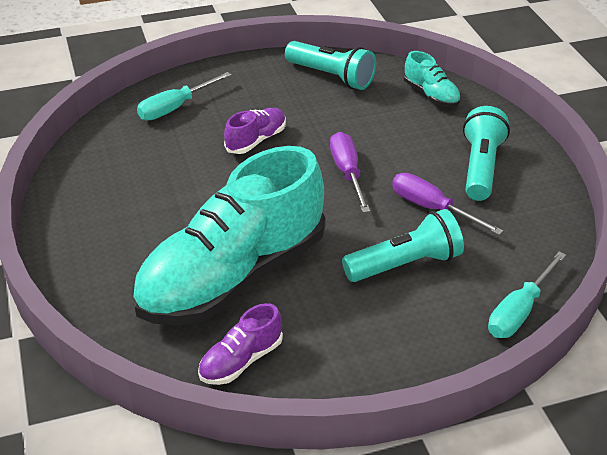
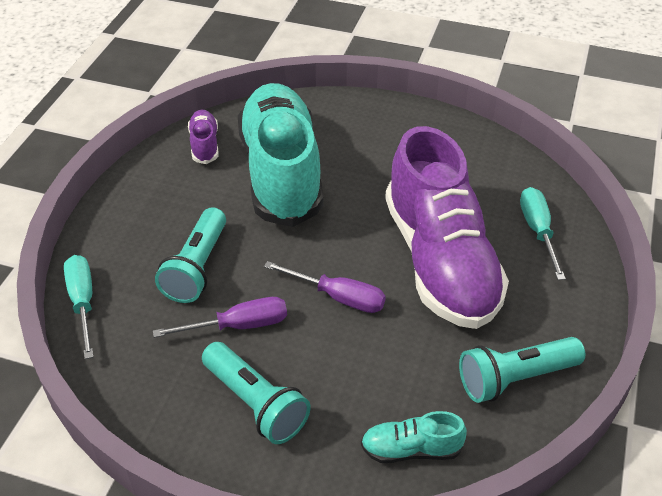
camera: 125 degrees right, 5 degrees up
(256, 140) = (440, 261): purple shoe -> purple shoe, size x2.46

